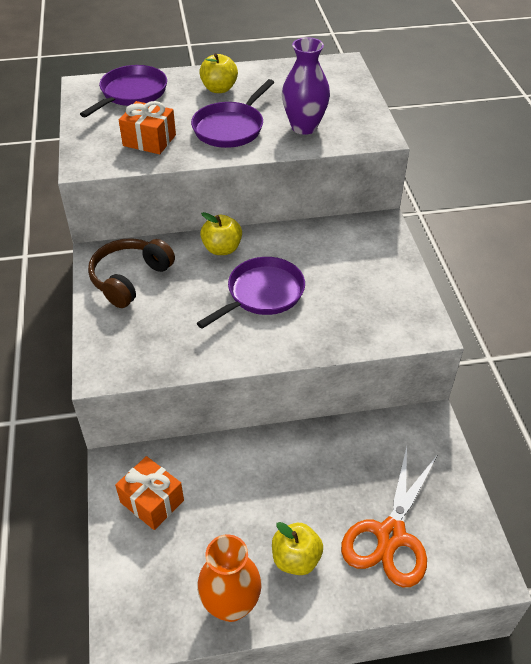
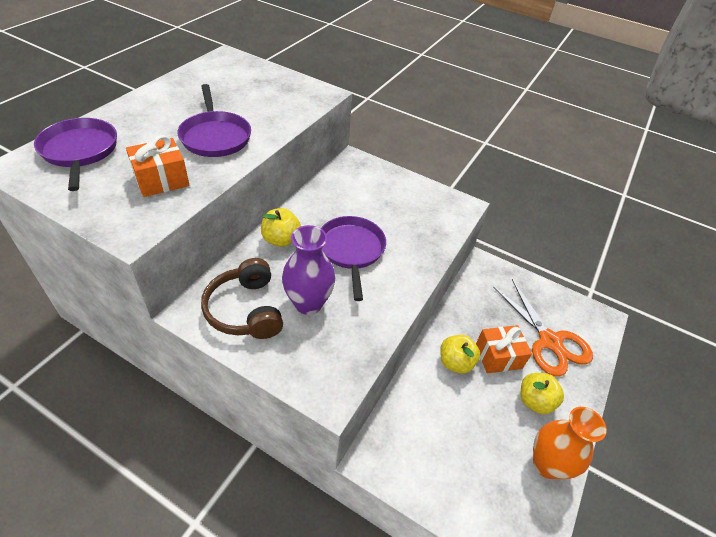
camera: 55 degrees left, 0 degrees up
(152, 501) = (425, 456): orange gift -> orange gift (498, 356)
(219, 89) = (158, 112): yellow apple -> yellow apple (455, 362)
(304, 127) = (268, 110): purple vase -> purple vase (308, 303)

